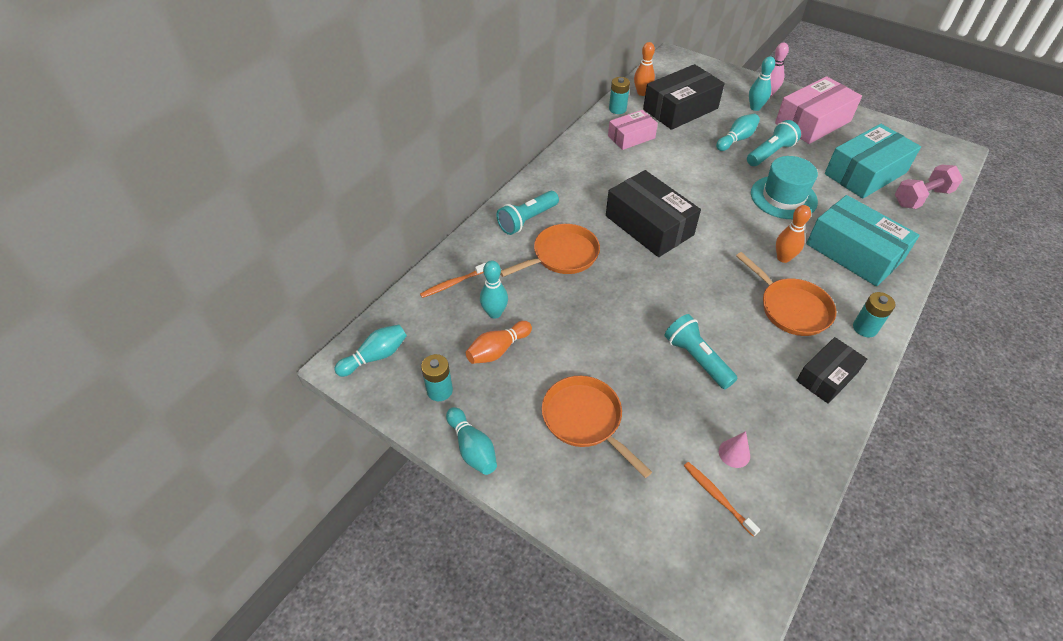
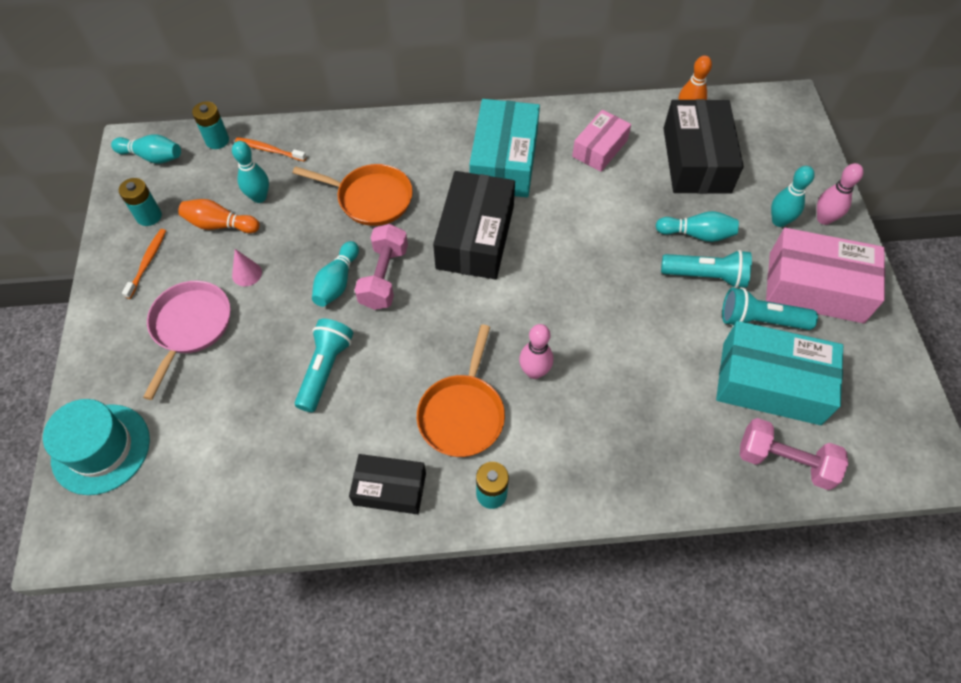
camera: 50 degrees right, 10 degrees up
(472, 448) = (108, 272): turquoise bowling pin -> turquoise bowling pin (337, 282)
(527, 220) = (394, 147): turquoise flashlight -> turquoise flashlight (760, 320)
(585, 420) = (190, 327): orange pan -> pink pan
(617, 109) = (634, 112): turquoise battery -> turquoise battery (217, 140)
(631, 137) = (599, 148): pink box -> pink box turned 75 degrees counterclockwise
(641, 286) = (384, 277): none -> pink dumbbell
(680, 109) = (696, 160): black box -> black box turned 75 degrees clockwise
(717, 497) = (175, 466): orange toothbrush -> orange toothbrush (147, 262)
(734, 453) = (233, 455): pink cone -> pink cone (247, 274)
(783, 197) = (638, 325): turquoise hat -> turquoise hat (101, 449)
(783, 258) = (534, 371): orange bowling pin -> pink bowling pin
(854, 252) = (608, 432): turquoise box -> turquoise box (504, 161)

